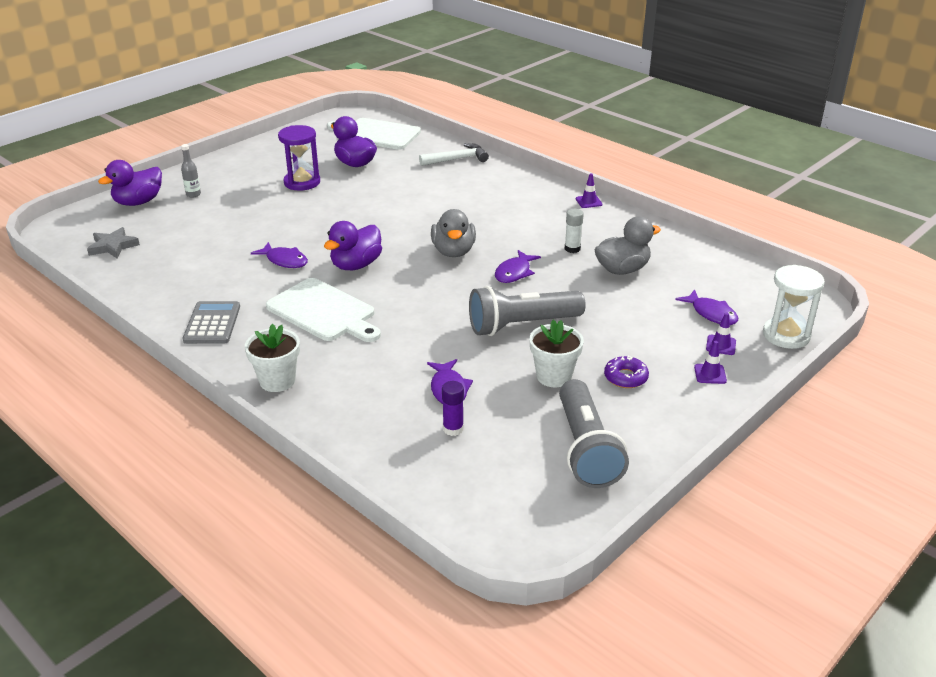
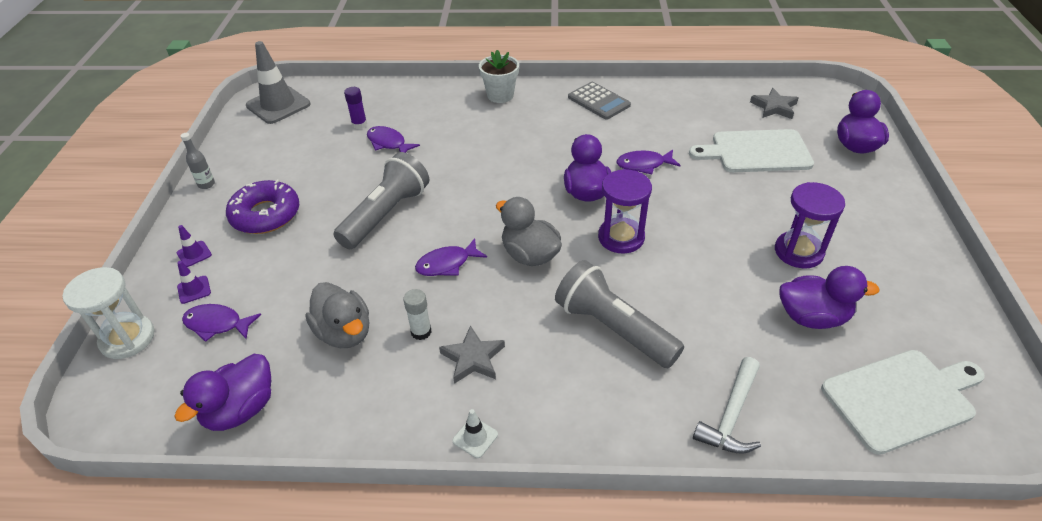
camera: 140 degrees right, 10 degrees up
(193, 194) = (841, 178): grey bottle -> grey bottle (206, 184)
(323, 312) = (545, 145): white cutting board -> white cutting board (756, 152)
(382, 233) = (621, 237): none -> purple hourglass
(514, 273) = (447, 264): purple fish -> purple fish turned 105 degrees counterclockwise
(518, 517) = (278, 105): none -> grey traffic cone
(554, 226) = (473, 358): none -> grey star
(554, 376) = (323, 187): white flower pot -> none
(586, 449) = (263, 154): grey flashlight -> grey flashlight (613, 328)
(588, 202) = (475, 437): purple traffic cone -> white traffic cone
(622, 269) = (344, 333): grey duck -> grey duck turned 60 degrees counterclockwise
(625, 377) = (265, 215): purple donut -> purple donut, size x1.77
(715, 264) = (241, 409): none -> purple duck

